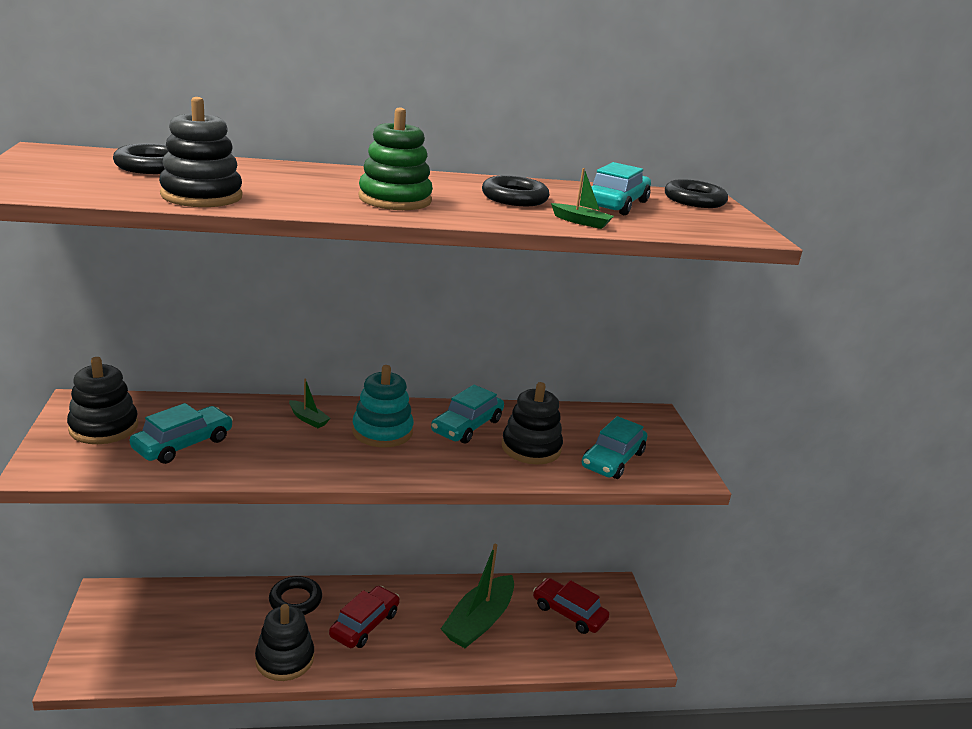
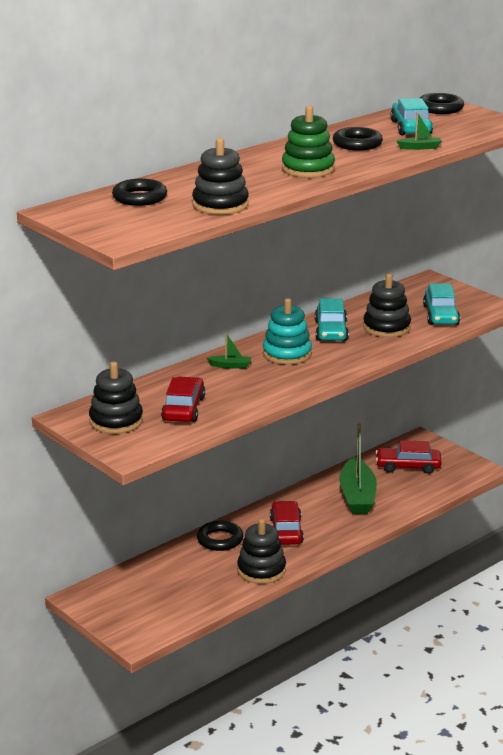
camera: 30 degrees left, 0 degrees up
(183, 444) = (183, 409): turquoise car -> red car

